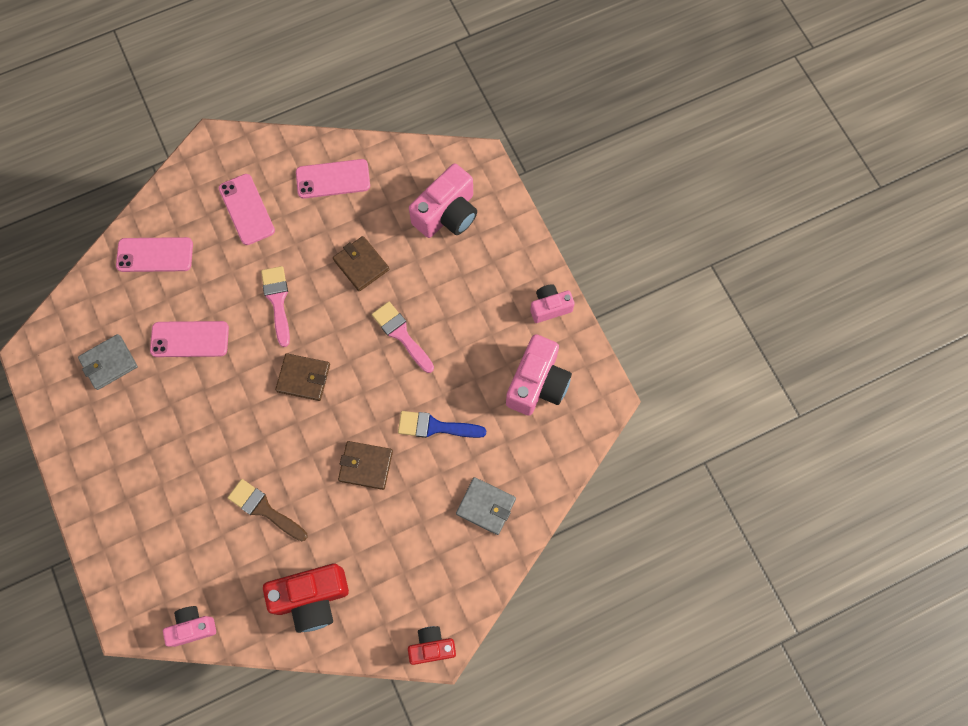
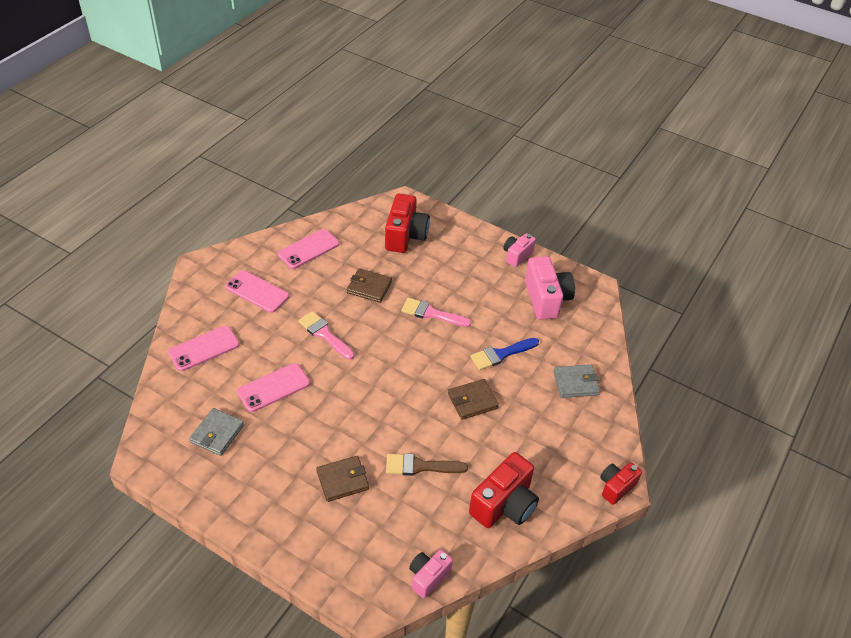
camera: 35 degrees left, 25 degrees down
(303, 378) = (382, 370): brown wallet -> brown wallet (342, 480)
(447, 214) = (405, 235): pink camera -> red camera

